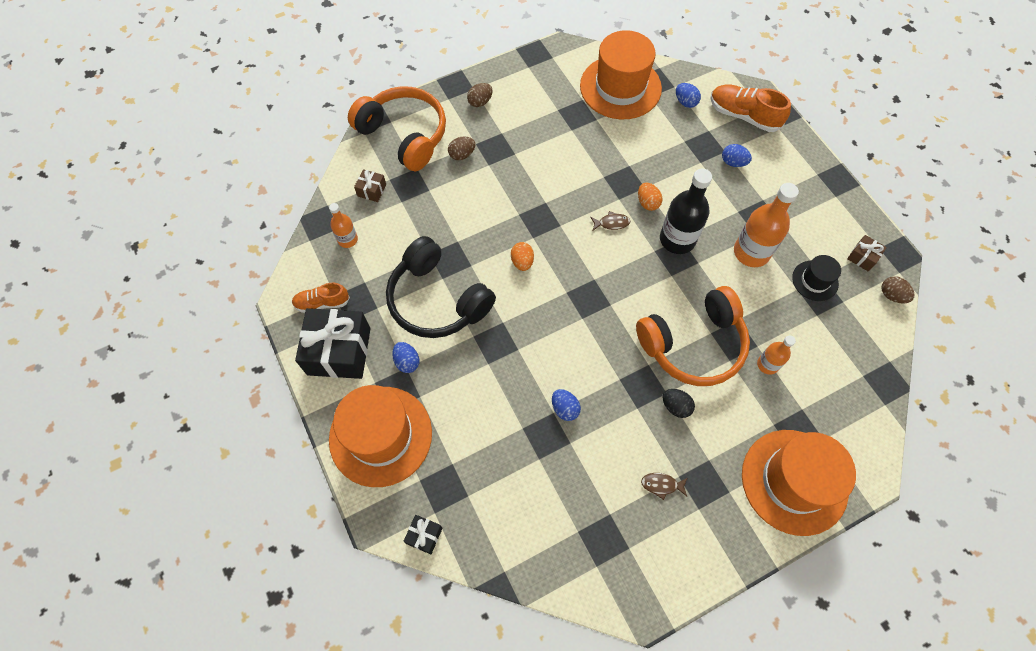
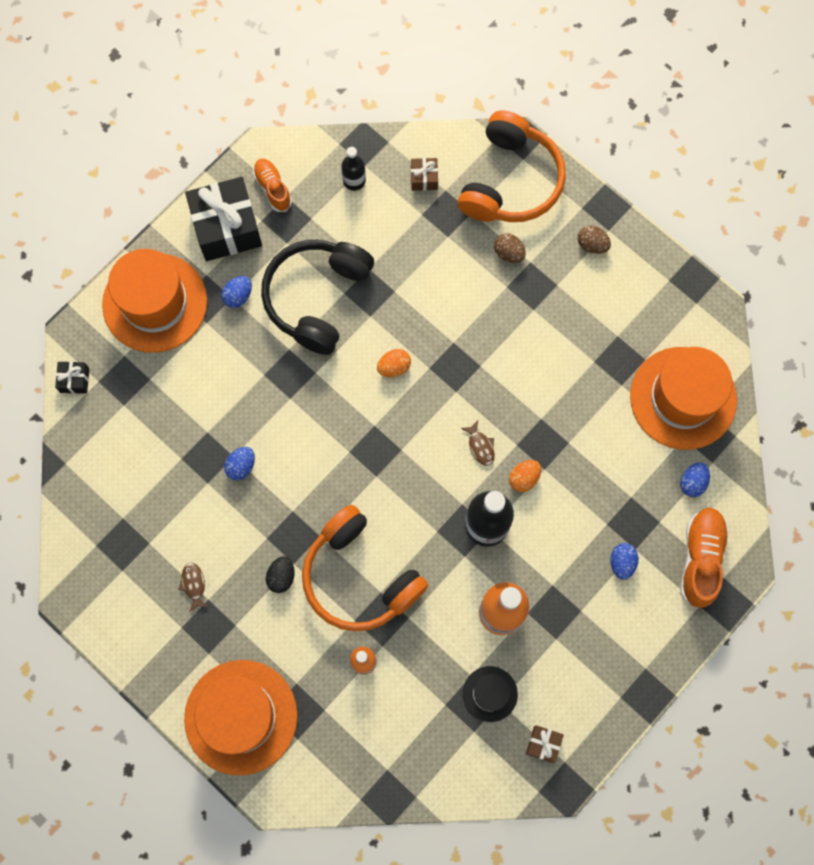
camera: 70 degrees right, 10 degrees up
(347, 239) = (354, 180): orange bottle -> black bottle
(891, 295) = (503, 786): brown egg -> none

